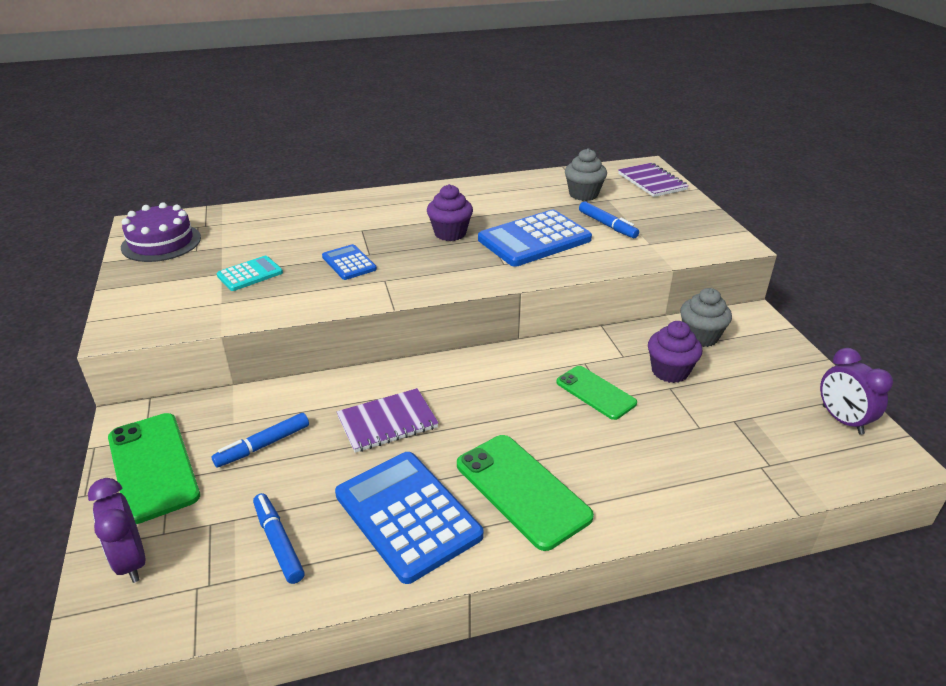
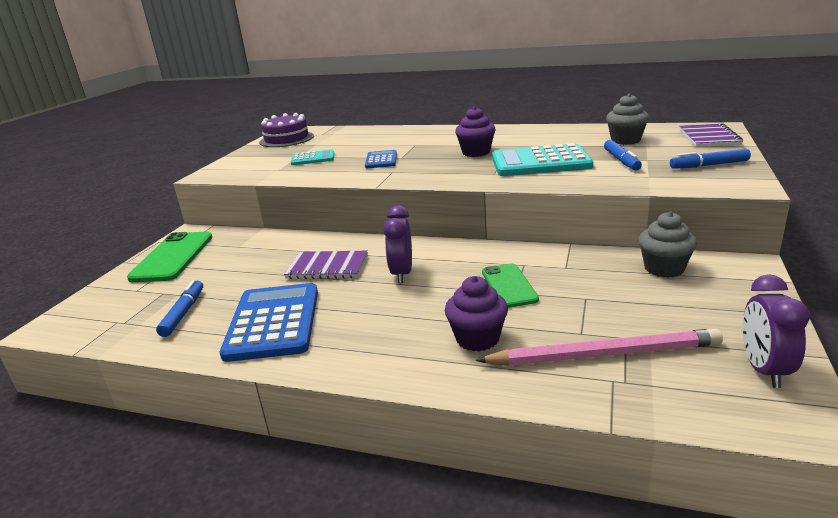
camera: 35 degrees right, 10 degrees down
(131, 561) = (106, 298): purple clock -> purple clock (402, 274)
(263, 445) = (239, 261): blue marker -> blue marker (709, 165)
(522, 490) = (369, 332): green phone -> none
(534, 240) = (540, 162): blue calculator -> turquoise calculator
(670, 371) = (599, 286): purple cupcake -> purple cupcake (477, 339)
(733, 443) = (603, 354): none -> pink pencil

